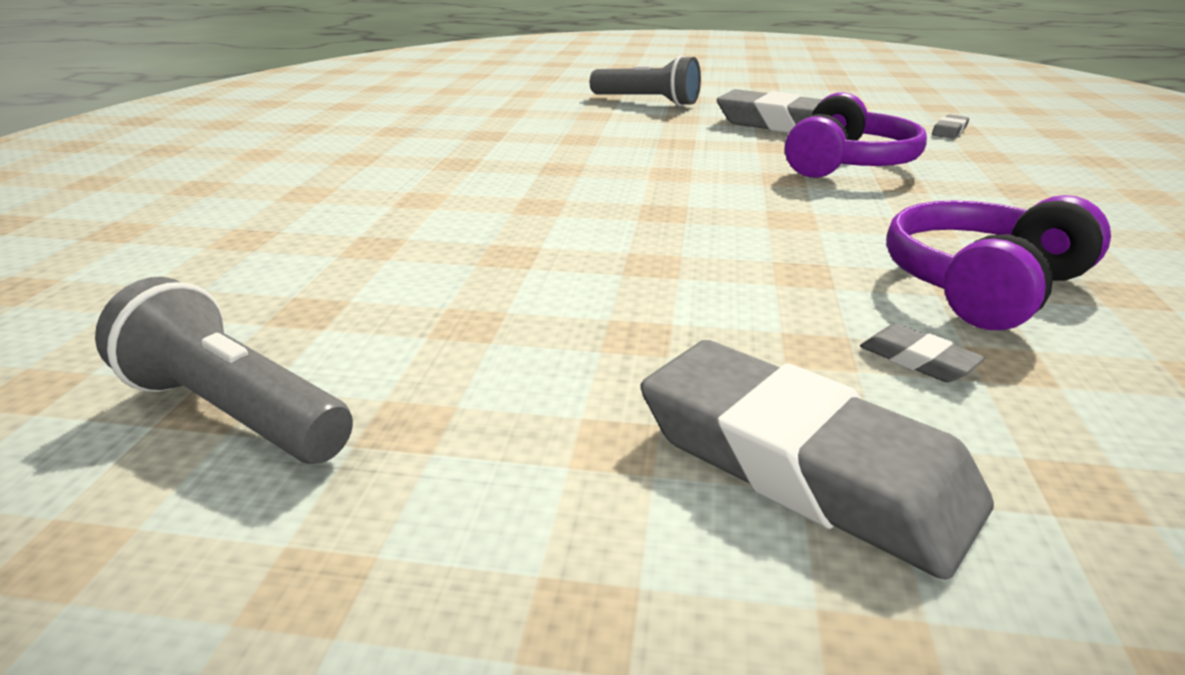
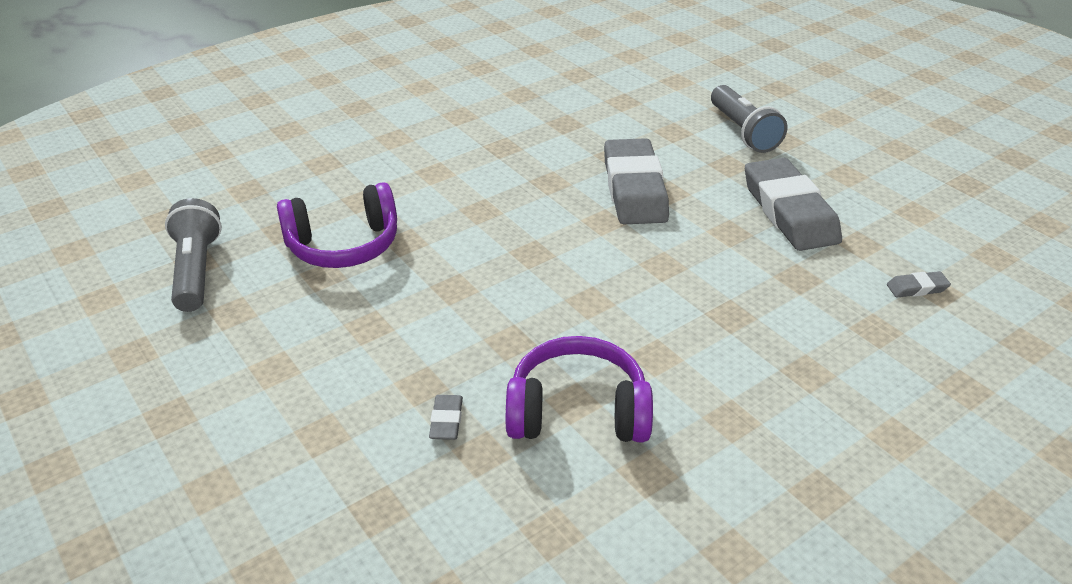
camera: 45 degrees right, 10 degrees up
(802, 465) = (309, 423): grey eraser -> grey eraser (634, 189)
(847, 164) = (738, 276): purple headphones -> purple headphones (344, 245)

